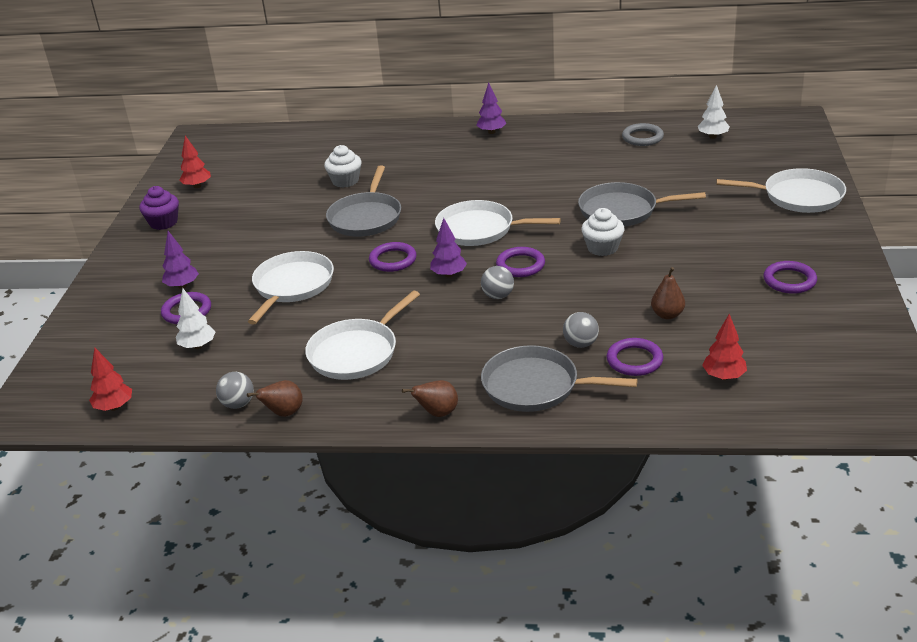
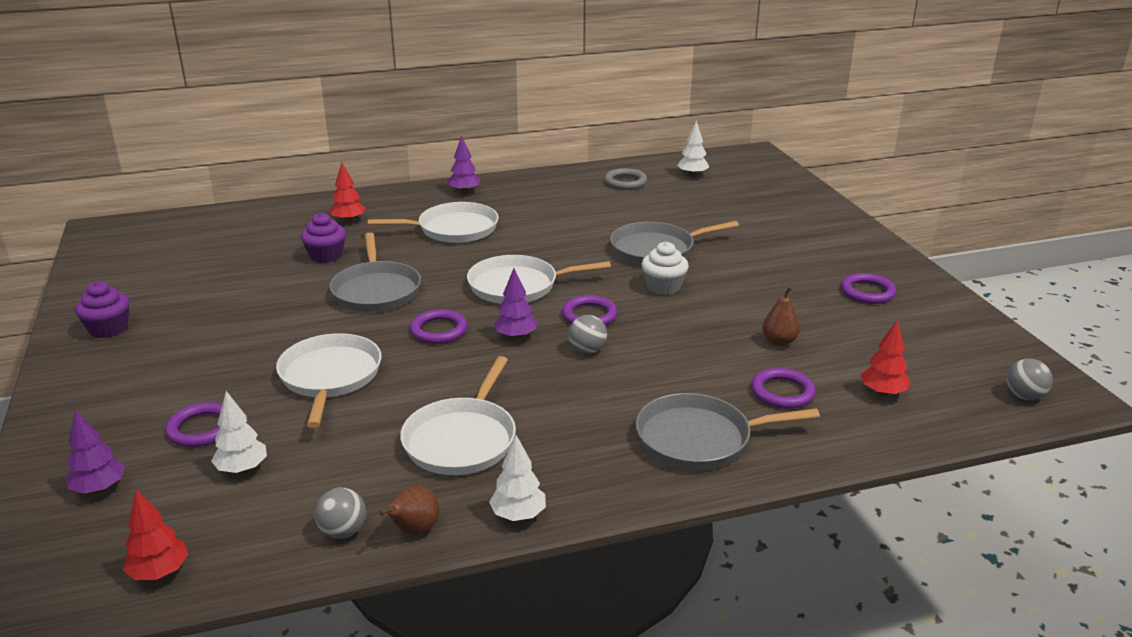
camera: 25 degrees left, 5 degrees down
(182, 286) = (178, 399): purple tree -> purple tree (99, 489)
(197, 186) = (133, 282): red tree -> red tree (348, 220)
(345, 181) = (326, 256): white cupcake -> purple cupcake
(361, 417) = (518, 515): none -> white tree
(437, 413) = (609, 491): brown pear -> none
(580, 344) = (713, 385): grey ball -> grey ball (1024, 396)
(798, 196) = (813, 218): white pan -> white pan (453, 229)

